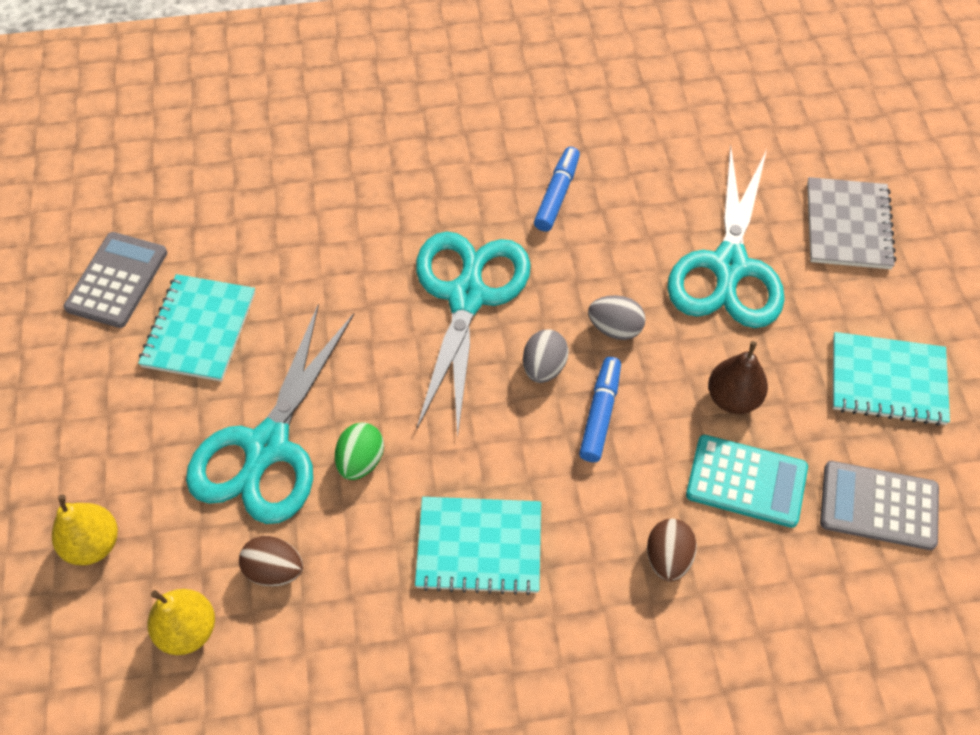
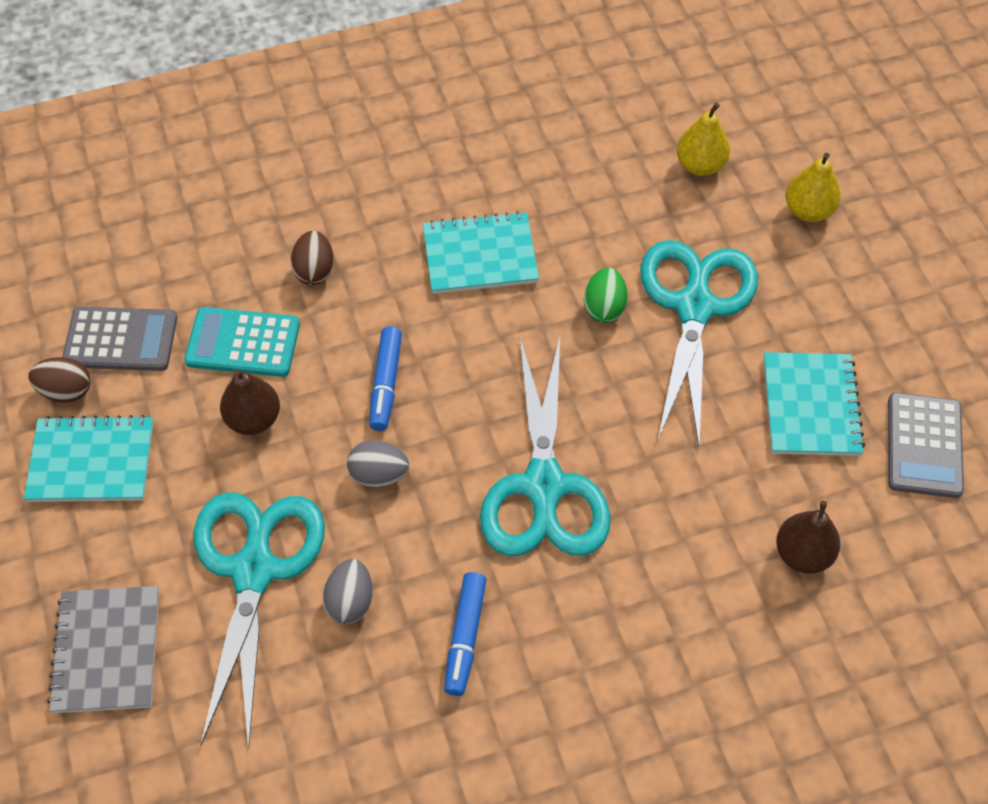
camera: 170 degrees right, 0 degrees up
(265, 213) = (803, 554): none -> brown pear
(274, 570) = (648, 214): brown egg -> brown egg (66, 391)
(544, 367) = (448, 421): grey egg -> grey egg (350, 601)

